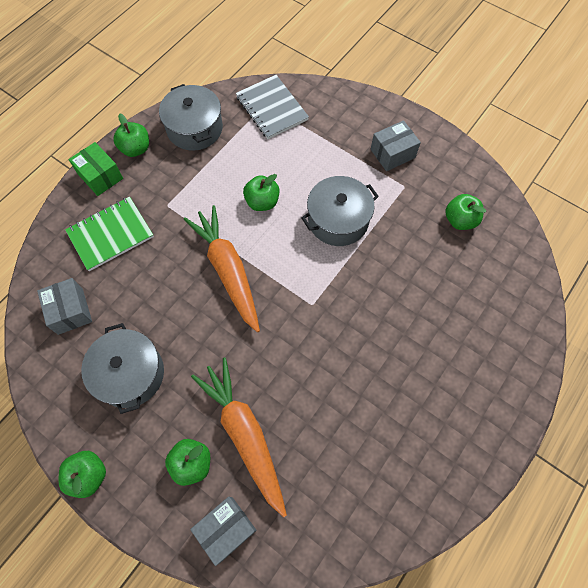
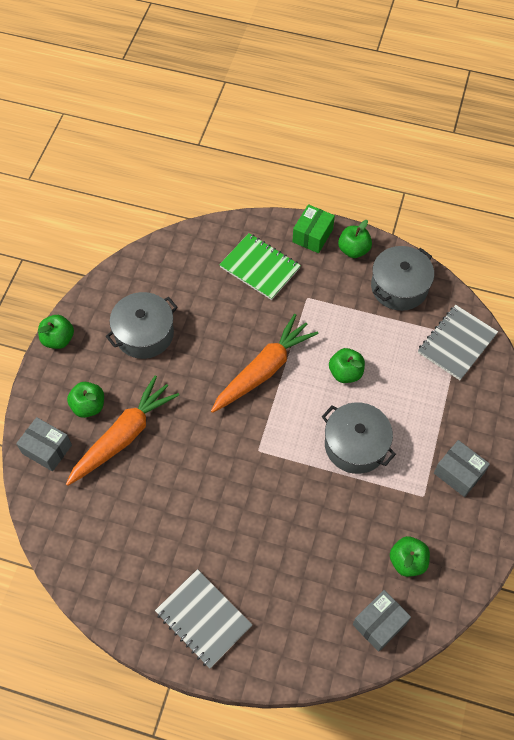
camera: 70 degrees right, 5 degrees down
(70, 311) = (180, 270): grey box -> grey box (379, 623)
(470, 413) = (203, 619): none -> grey notebook

